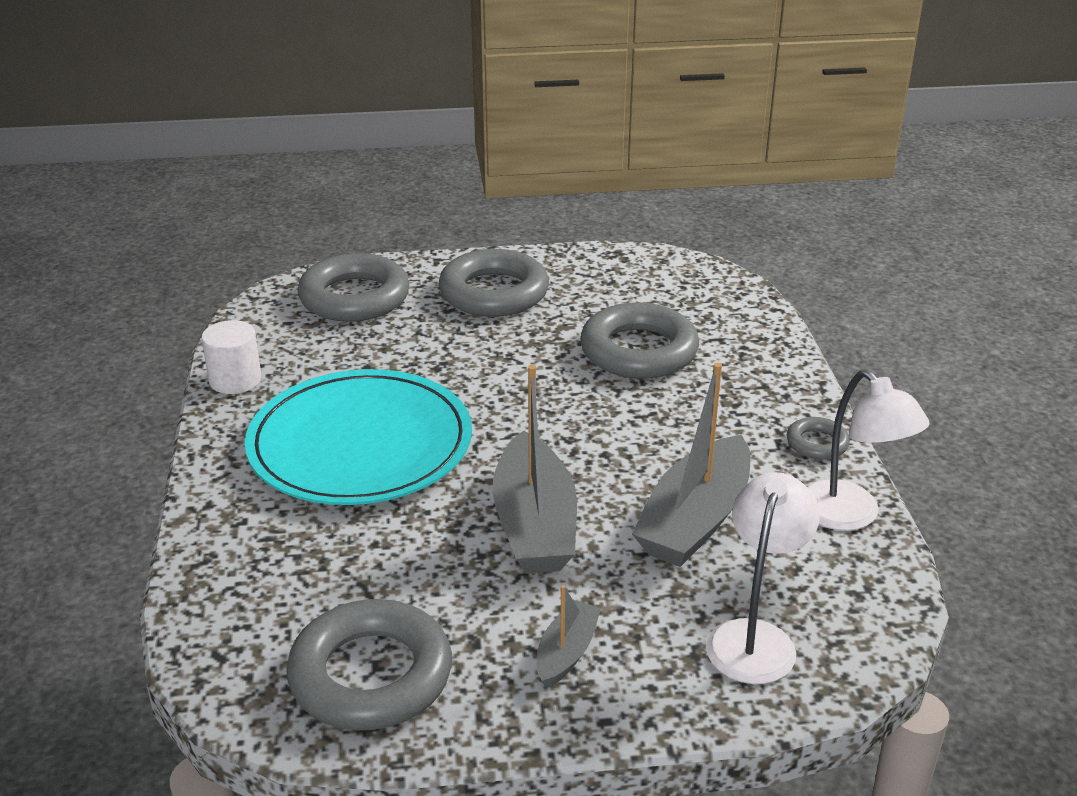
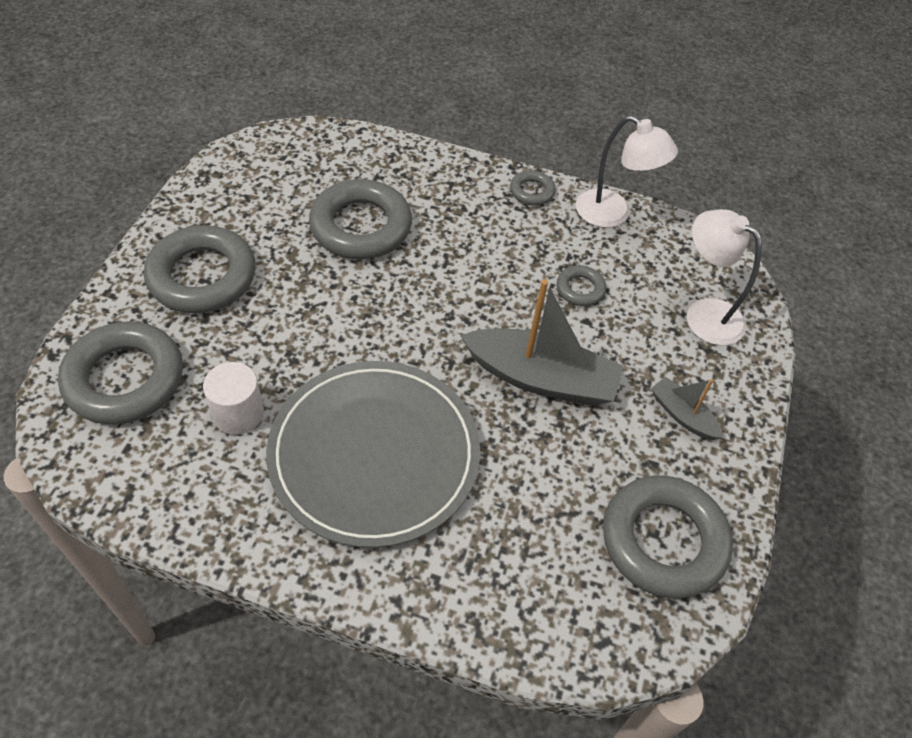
camera: 70 degrees left, 20 degrees up
(235, 380) = (203, 524): white cylinder -> white cylinder (238, 413)
(360, 444) = (374, 454): turquoise plate -> grey plate
(695, 520) = (580, 289): grey boat -> grey ring
(851, 516) = (613, 214): white lamp -> white lamp turned 45 degrees clockwise

